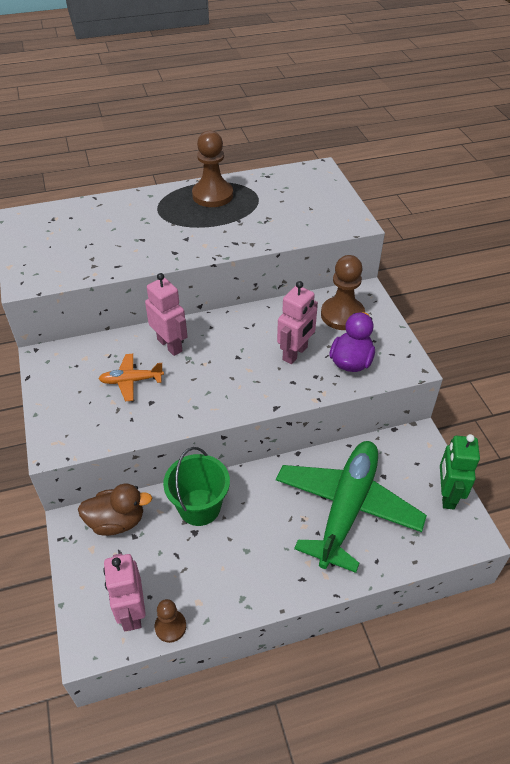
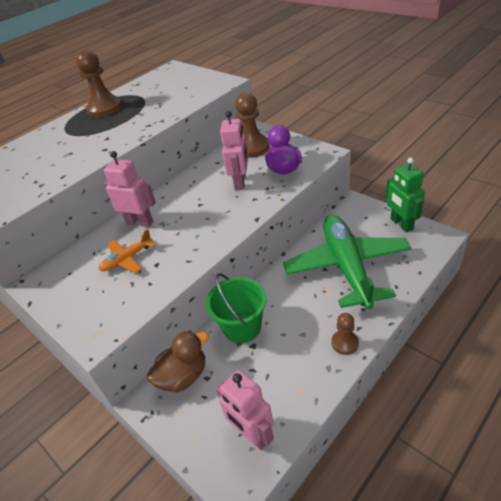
camera: 25 degrees left, 5 degrees down
(170, 626) = (292, 423): brown pawn -> brown pawn (345, 343)

